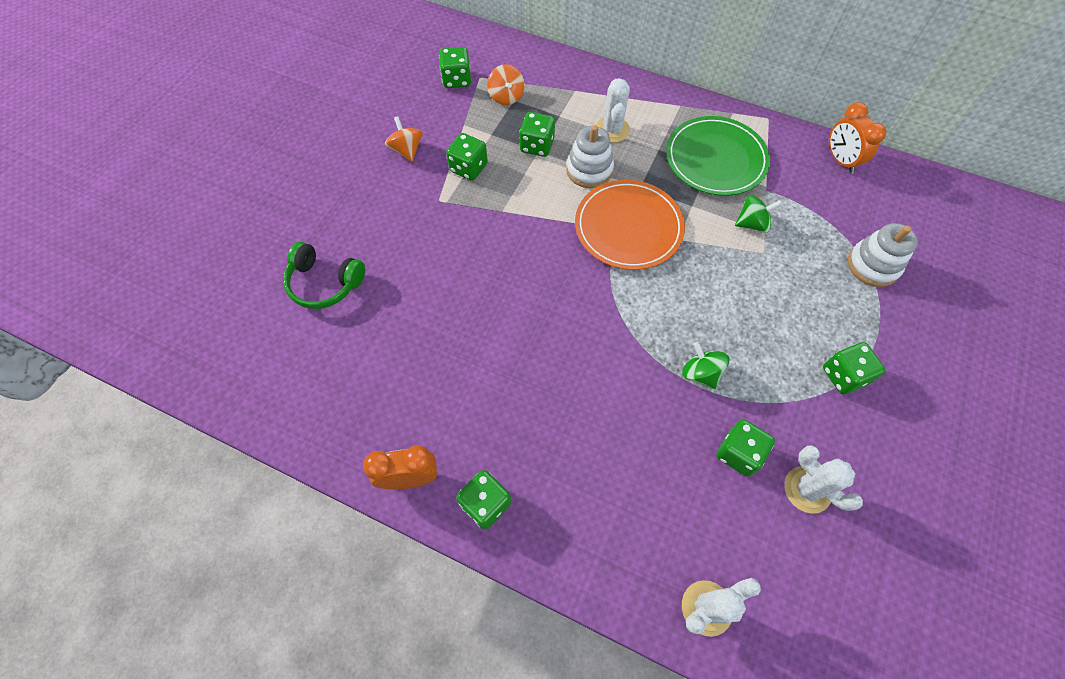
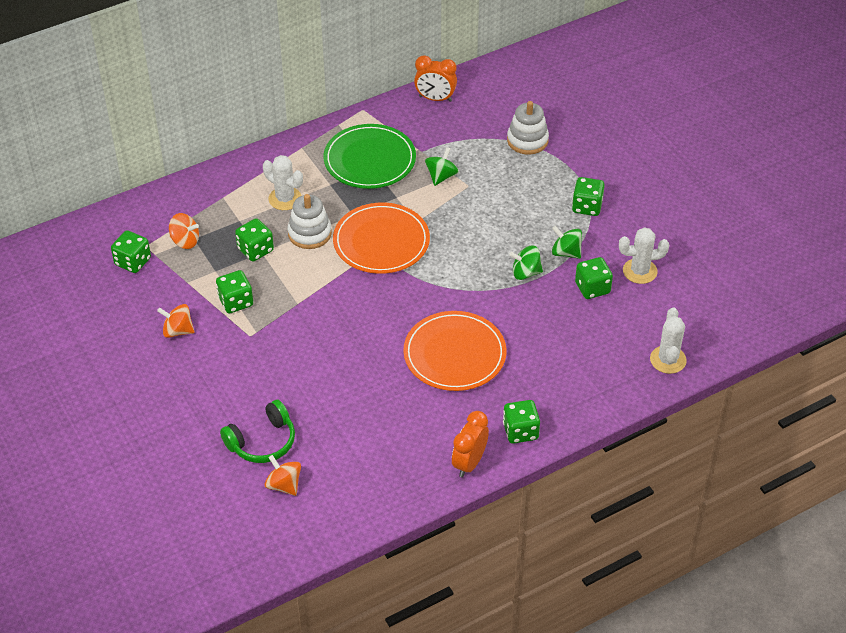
camera: 55 degrees left, 15 degrees down
(284, 330) = (284, 485): none -> orange spinning top
(541, 374) = (454, 354): none -> orange plate
(762, 395) = (566, 252): none -> green spinning top

